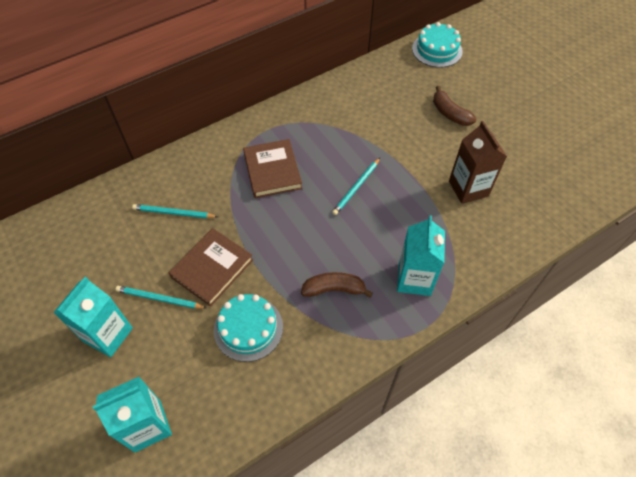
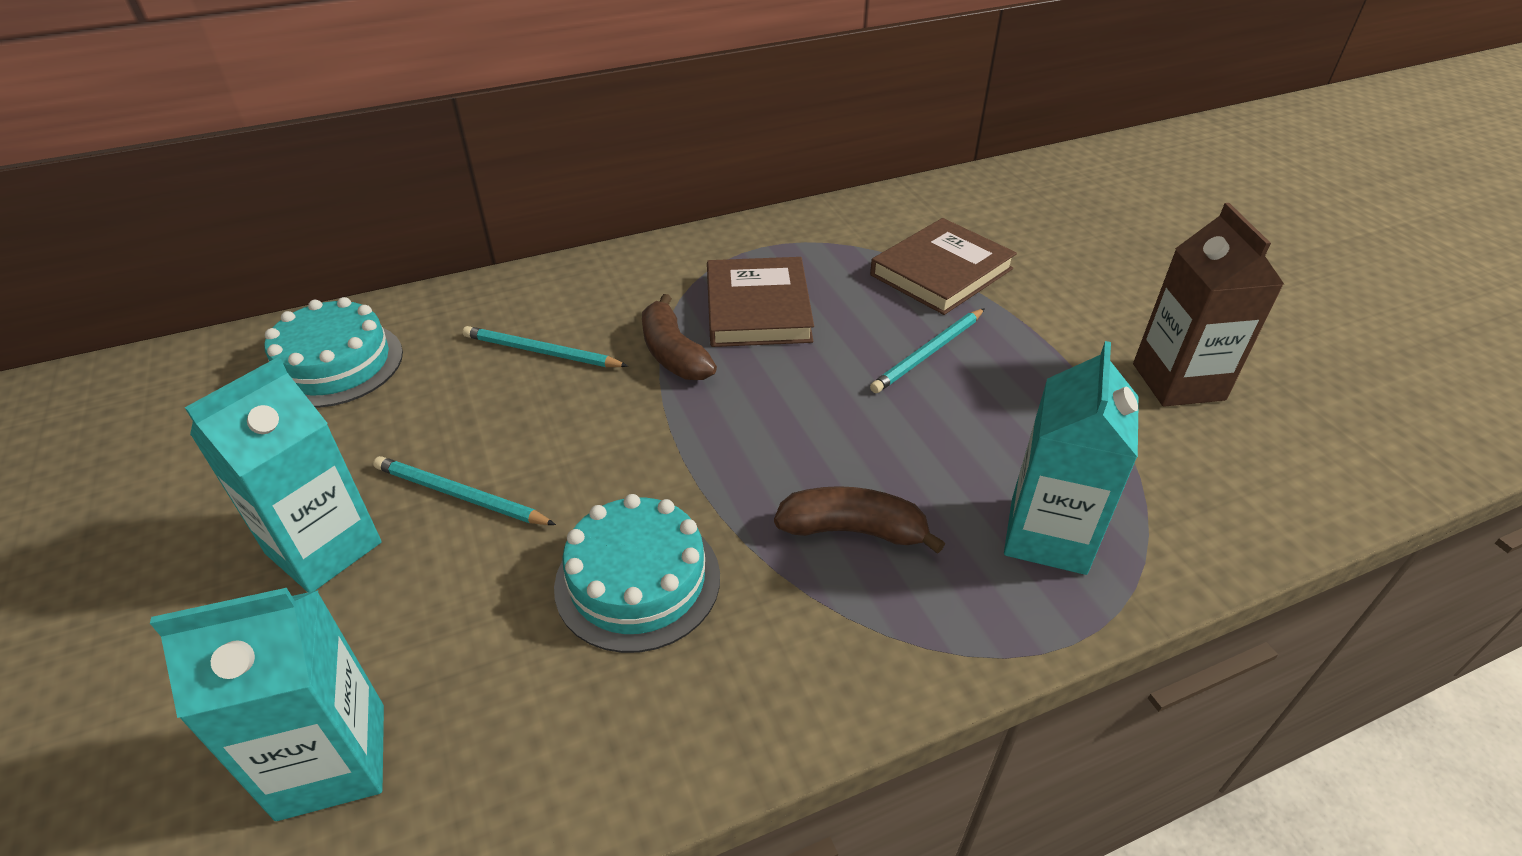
camera: 10 degrees right, 15 degrees down
(212, 268) = (590, 455): brown book -> brown book (941, 272)
(437, 50) = (1109, 167): turquoise cake -> turquoise cake (335, 364)
(450, 113) = (1135, 258): brown banana -> brown banana (673, 353)

